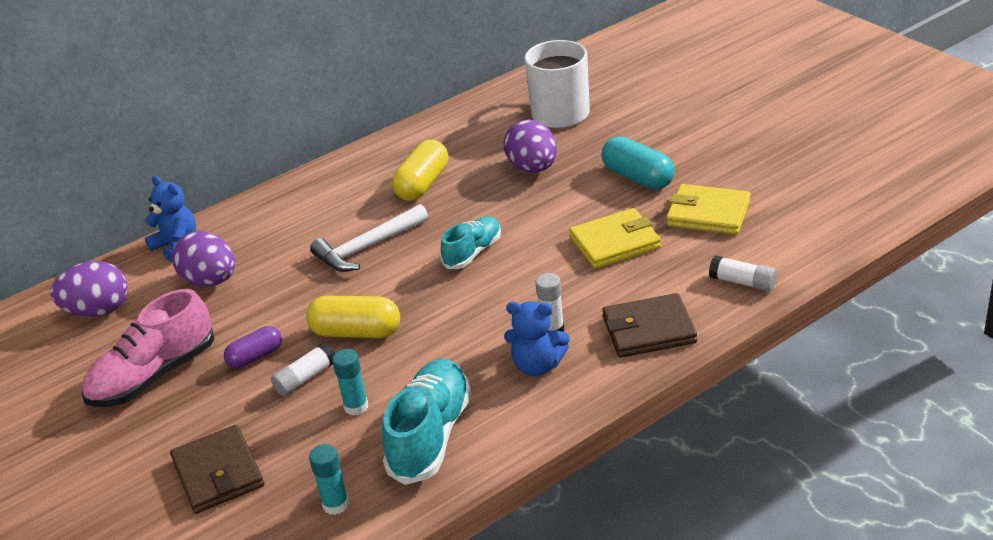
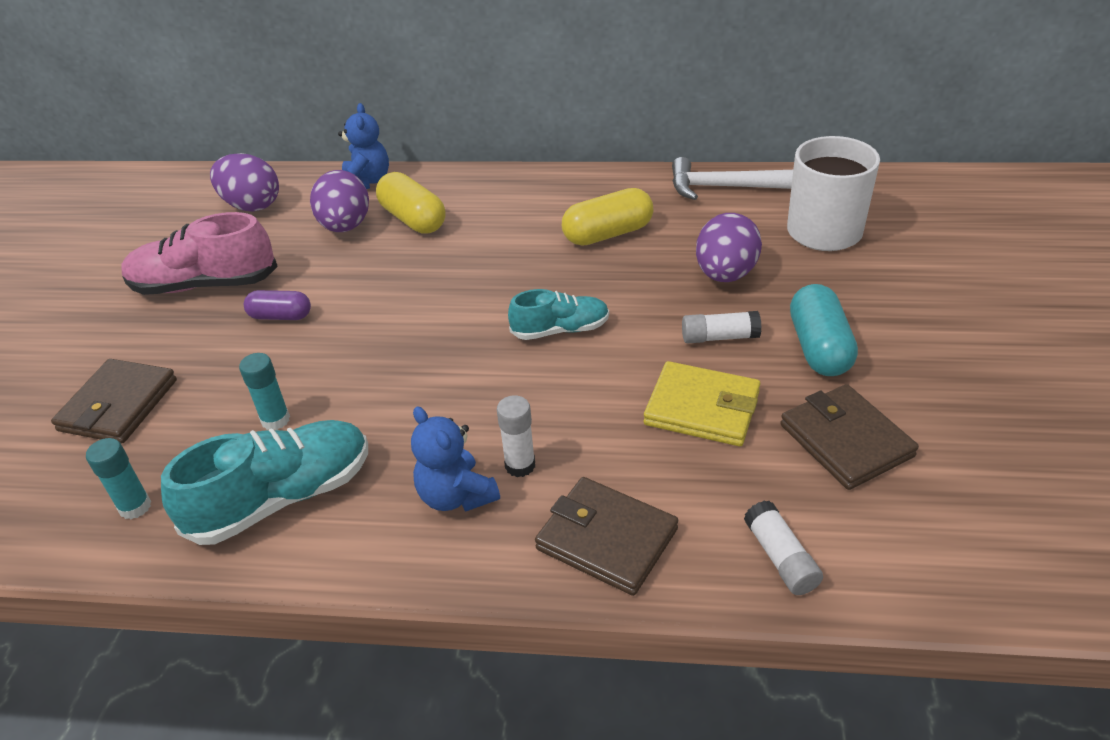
camera: 40 degrees right, 5 degrees up
(305, 378) = (282, 363): white glue stick -> white glue stick (719, 337)
(356, 332) = (372, 345): yellow capsule -> yellow capsule (413, 219)
(367, 247) = (486, 268): white hammer -> white hammer (724, 187)
(708, 213) = (846, 440): yellow wallet -> brown wallet

